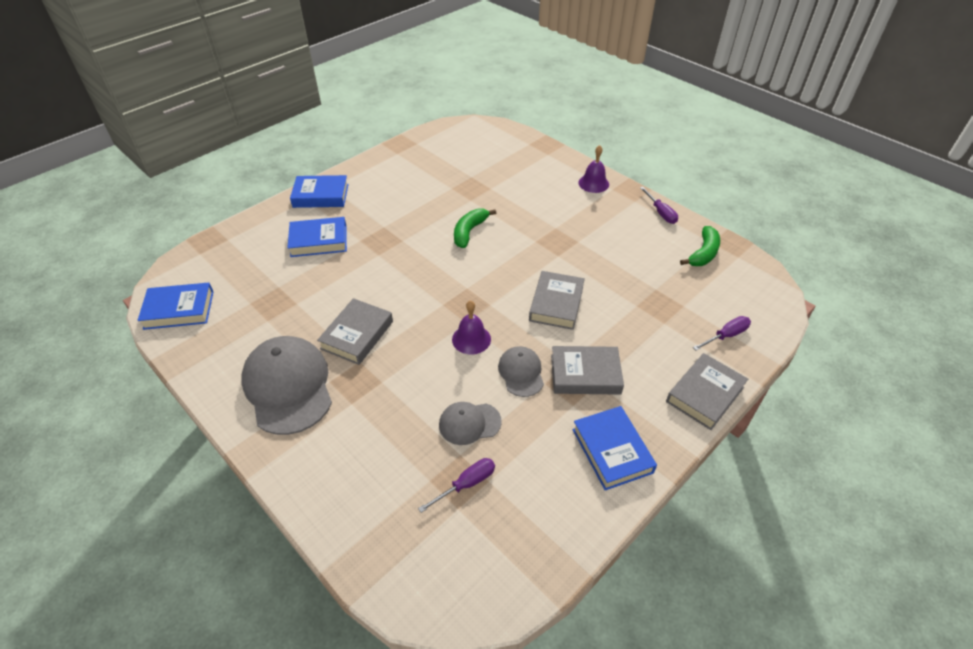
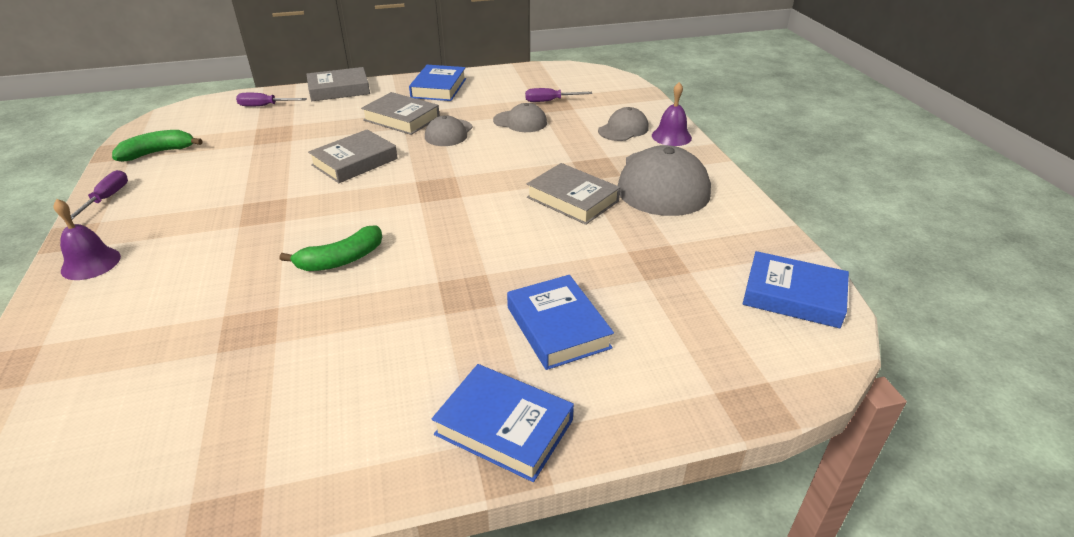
camera: 150 degrees left, 10 degrees down
(319, 241) = (557, 327): blue book -> blue book turned 45 degrees clockwise
(354, 460) = (623, 129): none -> grey cap
(357, 335) = (572, 199): grey book -> grey book turned 75 degrees clockwise
(471, 339) = (464, 163): purple bell -> purple bell (671, 136)

